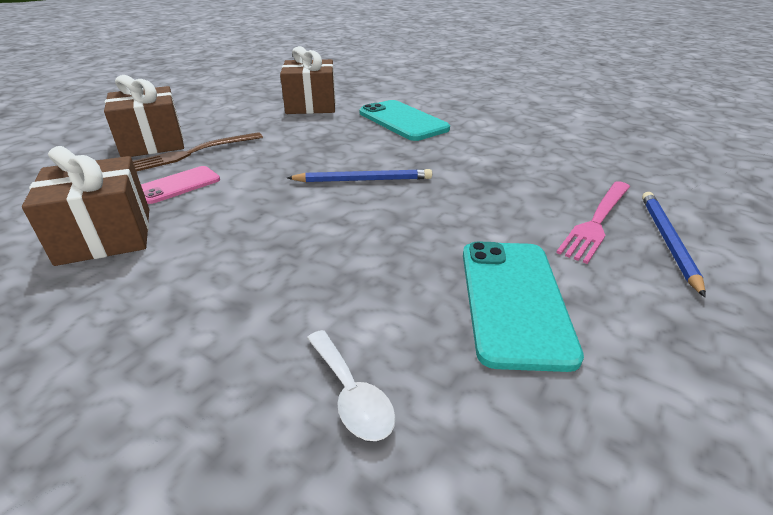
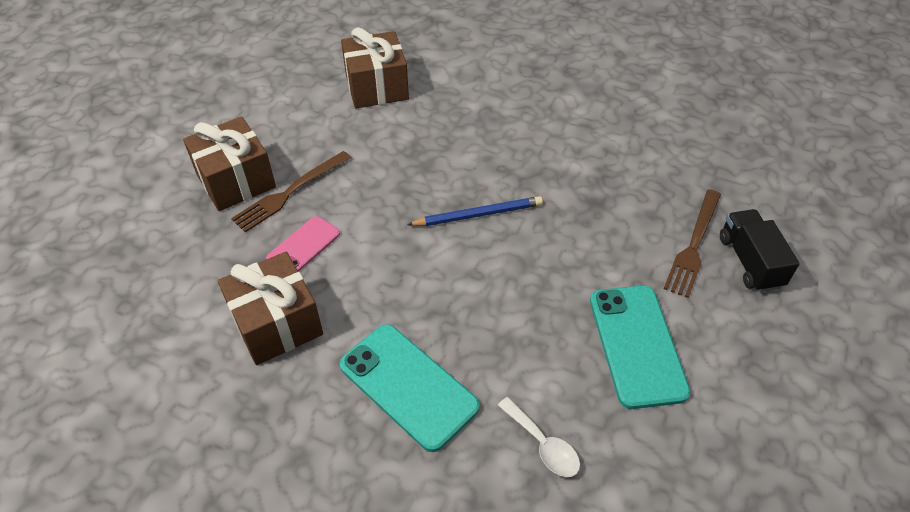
camera: 10 degrees left, 15 degrees up
(402, 121) = (488, 108): turquoise phone -> turquoise phone (408, 386)
(596, 221) = (693, 245): pink fork -> brown fork
(667, 241) = (750, 261): blue pencil -> black truck

